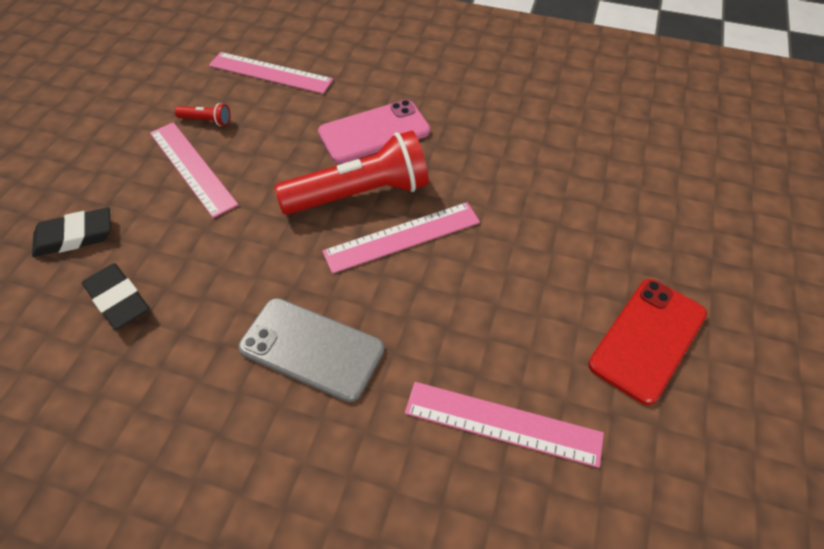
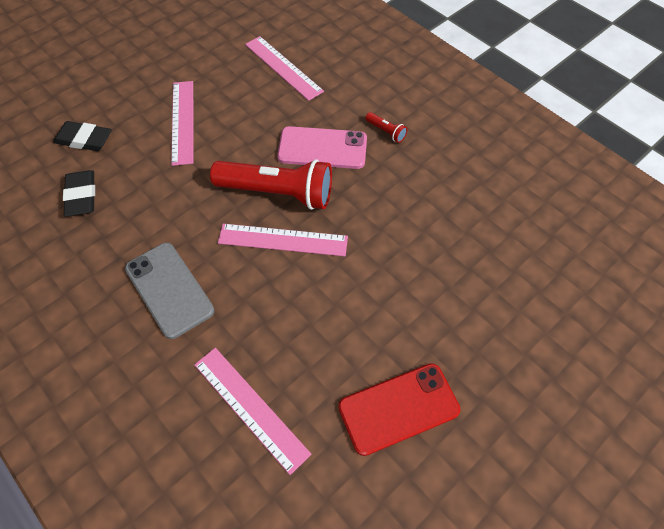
camera: 30 degrees right, 5 degrees up
(206, 121) = (215, 89): red flashlight -> red flashlight (386, 131)

